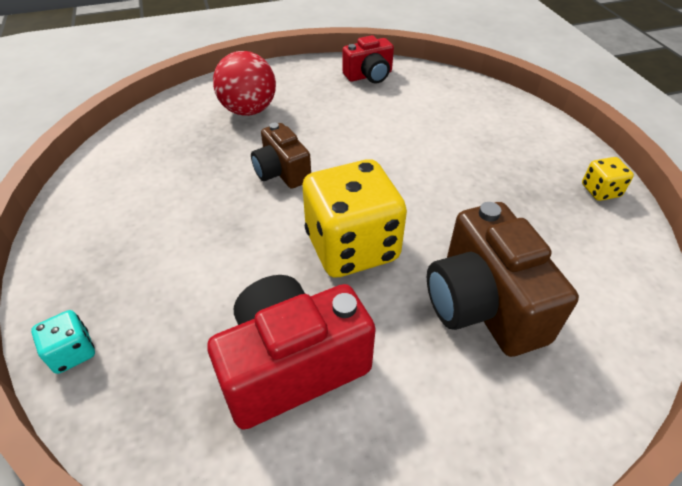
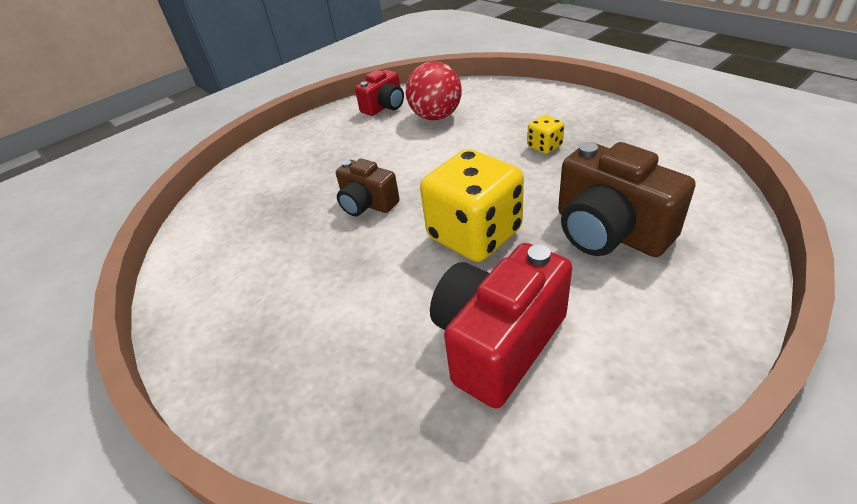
camera: 20 degrees left, 5 degrees down
(72, 352) = (284, 430): turquoise dice -> none
(248, 110) = (296, 168): red ball -> red ball (436, 116)
(600, 191) = (628, 123): yellow dice -> yellow dice (544, 146)

